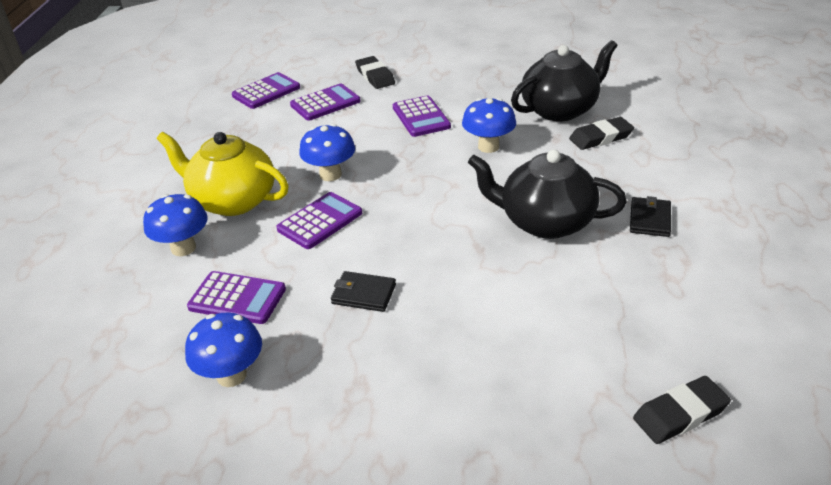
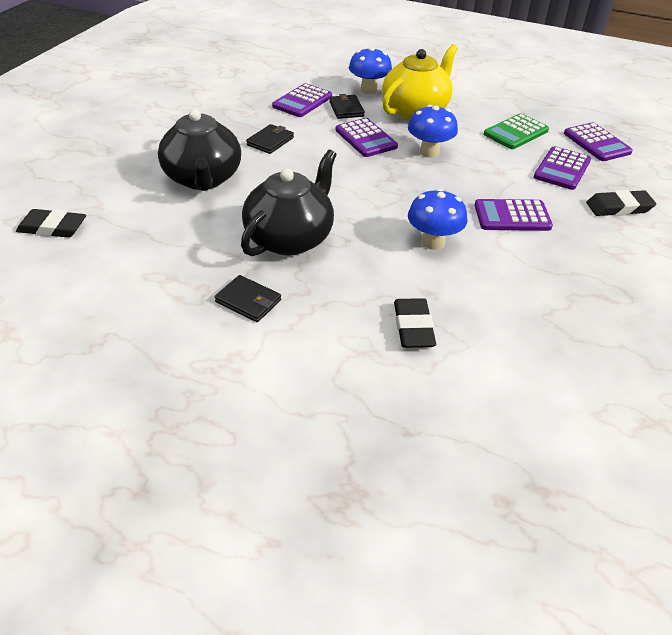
camera: 105 degrees right, 5 degrees up
(231, 375) = (238, 94): blue mushroom -> none
(247, 254) = (346, 109): none -> black wallet
(262, 132) = (515, 132): none -> green calculator
(325, 103) = (562, 169): purple calculator -> purple calculator turned 45 degrees clockwise
(560, 110) = (492, 318): black teapot -> black teapot (203, 179)
(680, 414) = (52, 227): black eraser -> black eraser turned 75 degrees counterclockwise

